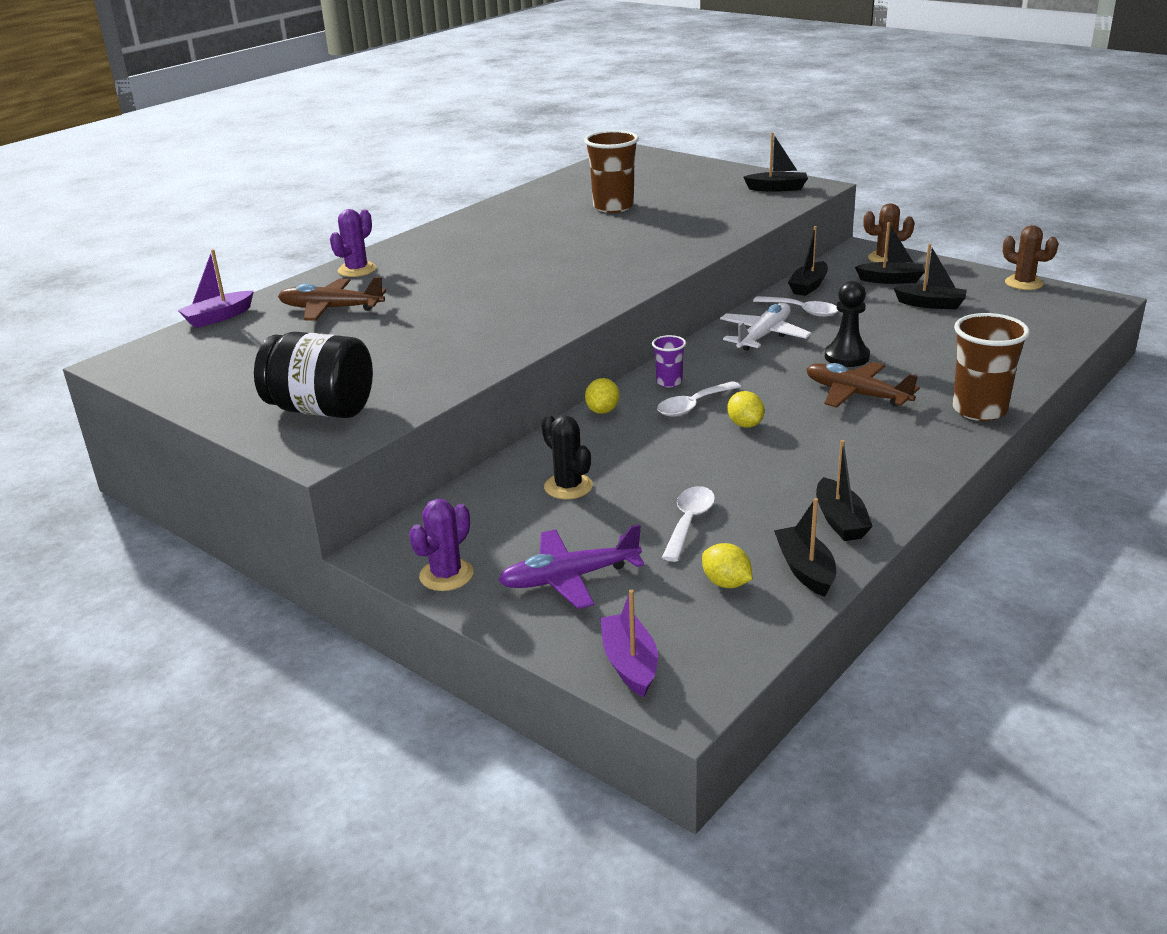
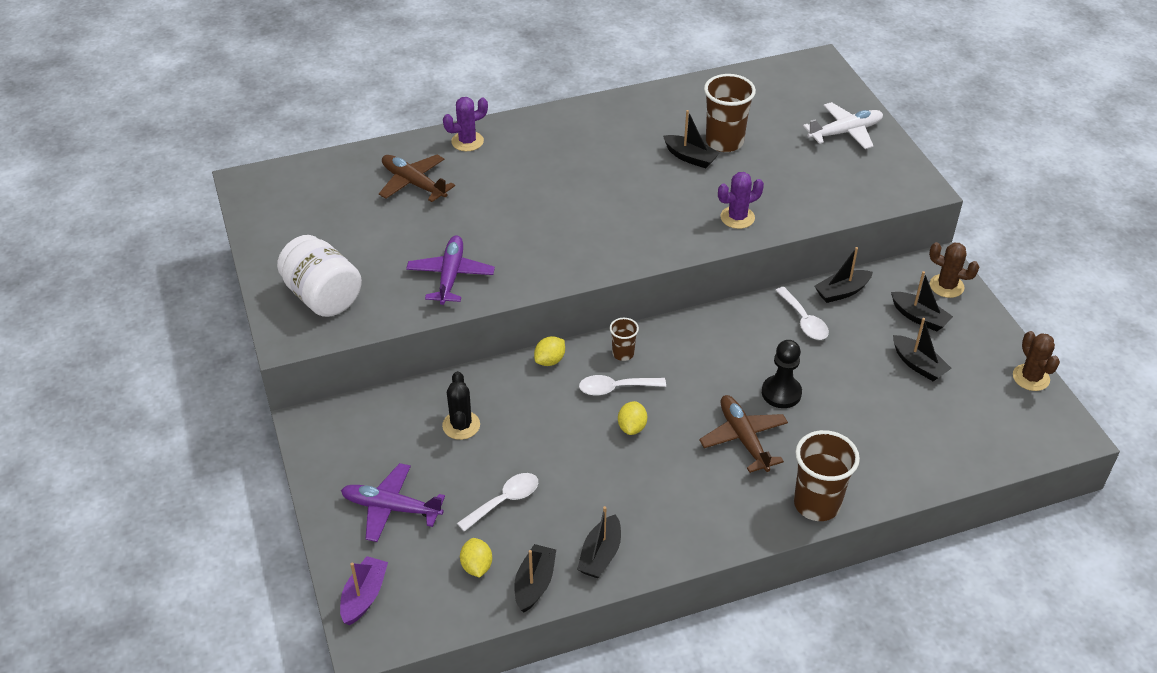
camera: 30 degrees right, 15 degrees up
(218, 317) = (337, 158): purple boat -> none
(321, 409) = (323, 296): black jar -> white jar
(446, 575) = (326, 464): purple cactus -> purple cactus (737, 217)
(455, 352) = (450, 276): none -> purple plane
(669, 382) = (623, 353): purple cup -> brown cup
(763, 336) = (743, 336): white plane -> white plane (845, 132)
(777, 188) = (885, 176): black boat -> black boat (690, 157)

